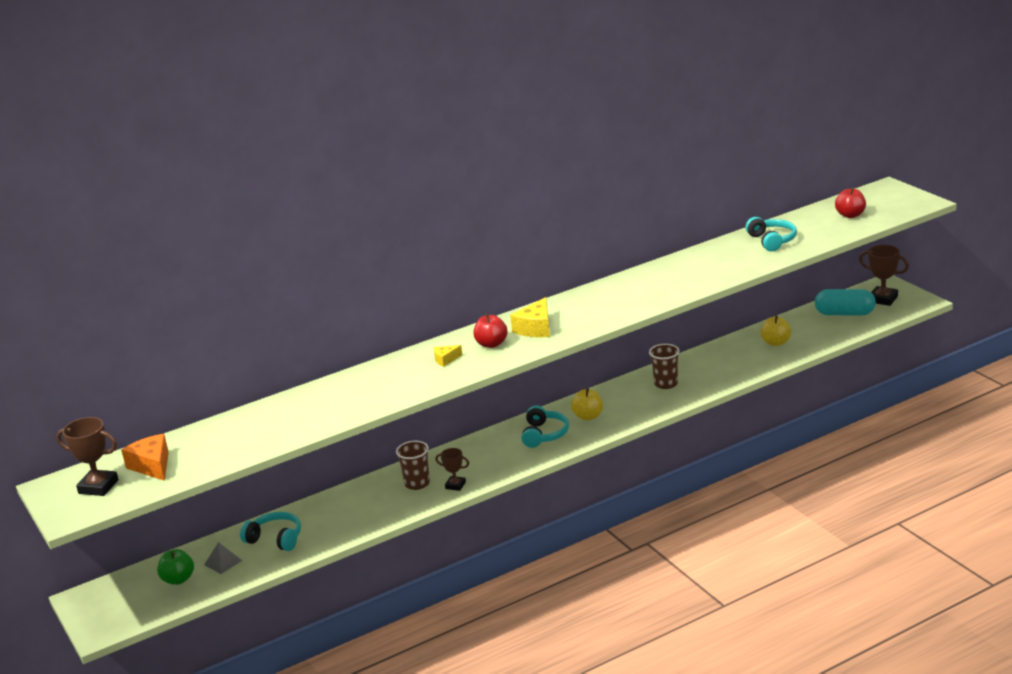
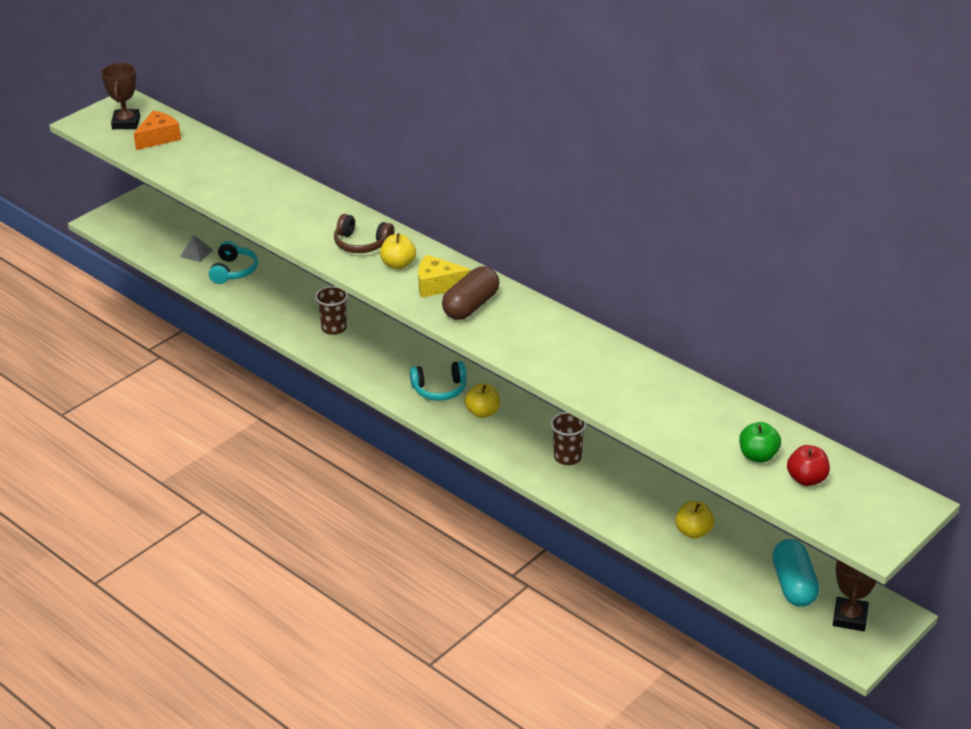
camera: 70 degrees right, 10 degrees up
(178, 579) = (170, 237): green apple -> green apple (758, 456)
(446, 360) = (361, 244): yellow cheese -> brown headphones
(455, 485) = (334, 352): brown trophy -> none
(491, 344) = (398, 264): red apple -> yellow apple
(576, 316) = (471, 306): none -> brown capsule
(772, 241) = (705, 420): turquoise headphones -> none

